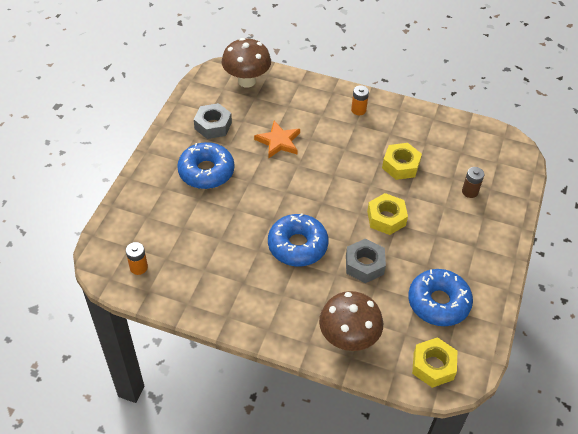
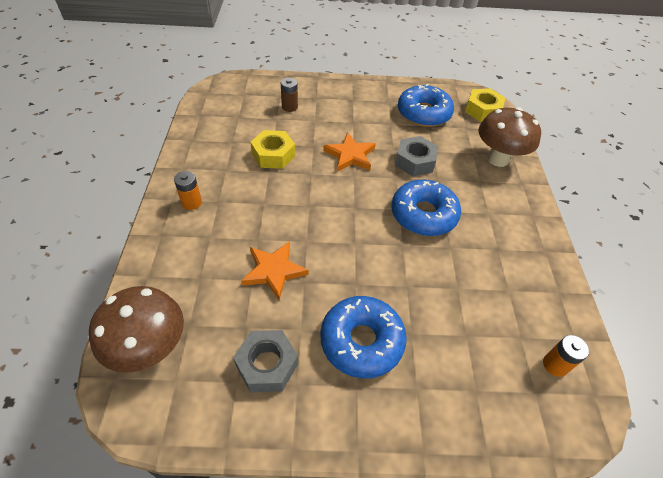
camera: 110 degrees left, 0 degrees up
(386, 218) = (350, 155): yellow nut -> orange star

